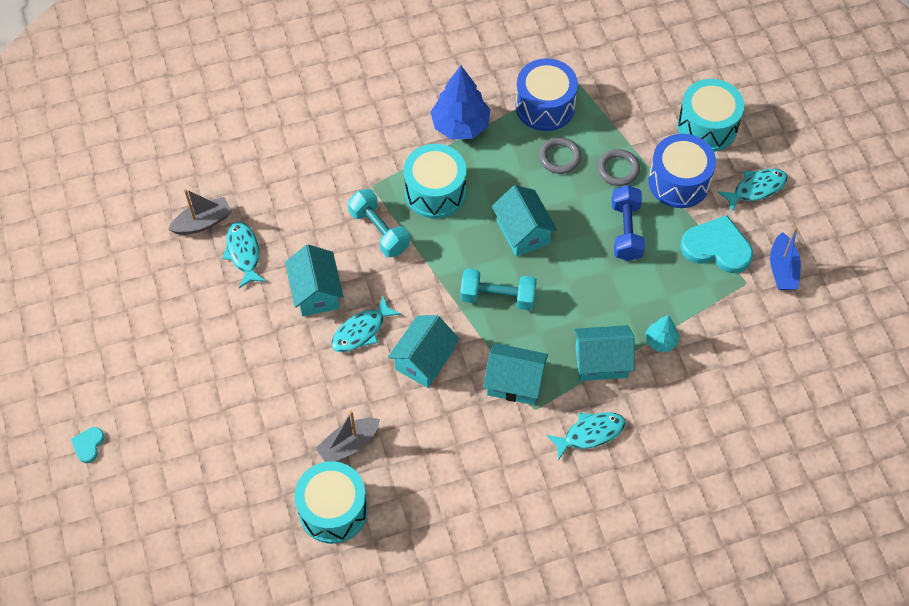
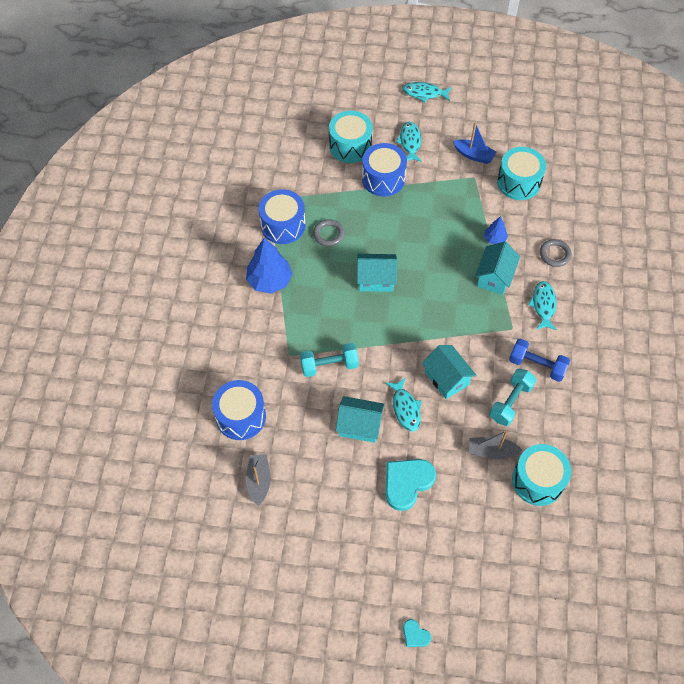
camera: 65 degrees left, 0 degrees up
(243, 253) = (301, 462): turquoise fish -> turquoise fish (424, 93)
(272, 172) = (241, 417): none -> blue drum
(348, 445) = (491, 451): grey boat -> grey boat turned 105 degrees clockwise
(435, 192) = (316, 318): turquoise drum -> turquoise drum (518, 182)
(497, 297) = (419, 315): turquoise dumbbell -> turquoise dumbbell (510, 402)
(514, 383) = (488, 332): turquoise house -> none
(618, 169) = (356, 206): grey ring -> grey ring (555, 254)
(626, 231) = (405, 222): blue dumbbell -> blue dumbbell (537, 365)
(660, 341) = (494, 239): turquoise tree -> blue tree
(717, 247) = (442, 180): turquoise heart -> turquoise heart (407, 483)

